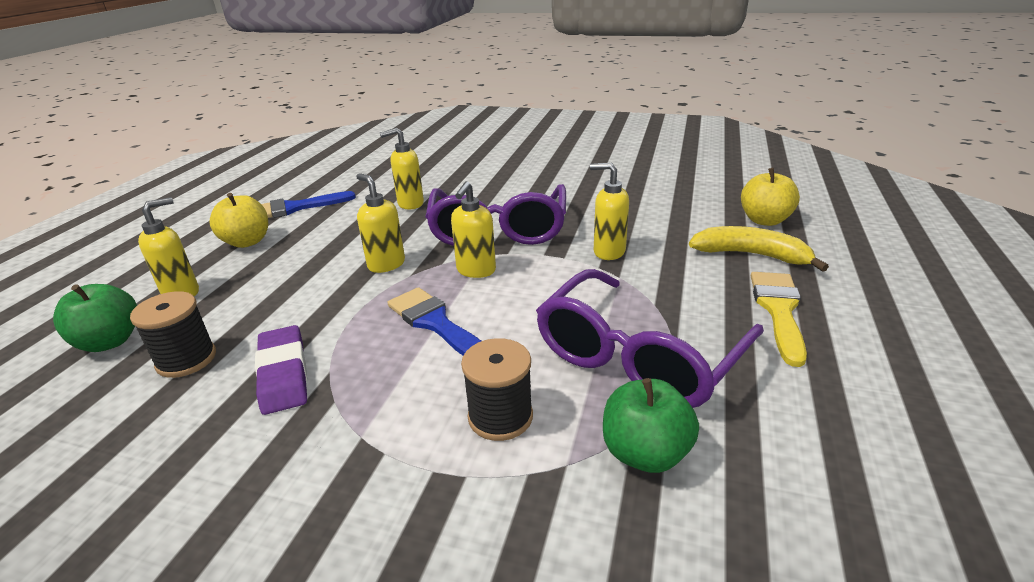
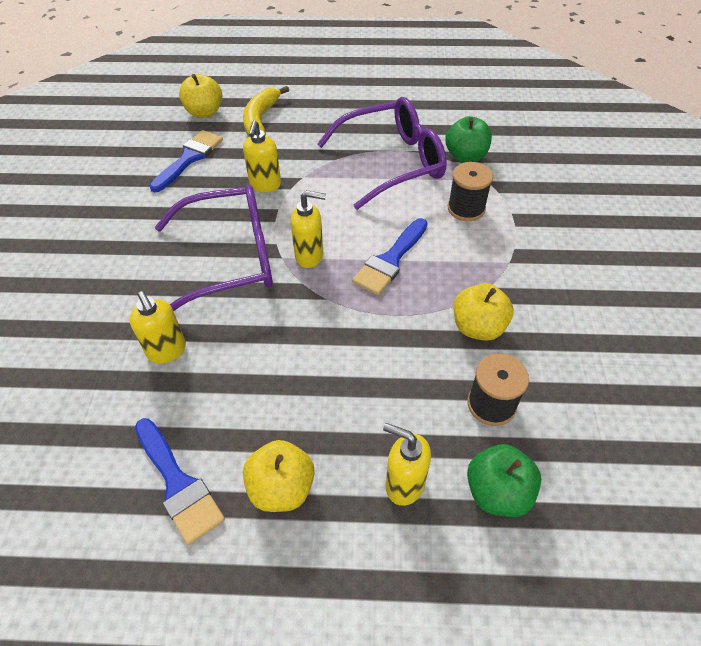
camera: 105 degrees left, 20 degrees up
(283, 374) = (478, 327): purple eraser -> yellow apple
(386, 264) = (310, 323): yellow soap dispenser -> none
(639, 355) = (391, 162): purple glasses -> purple glasses turned 45 degrees counterclockwise
(668, 212) = (189, 158): none -> blue brush
(778, 310) = (328, 113): yellow brush -> none

